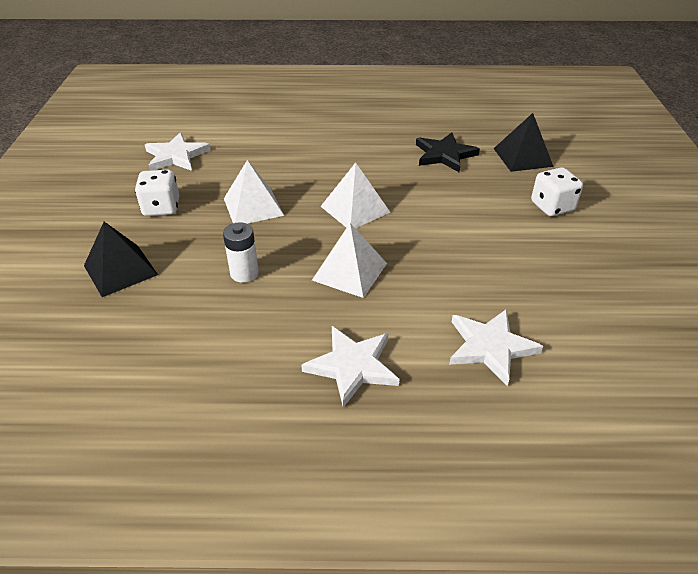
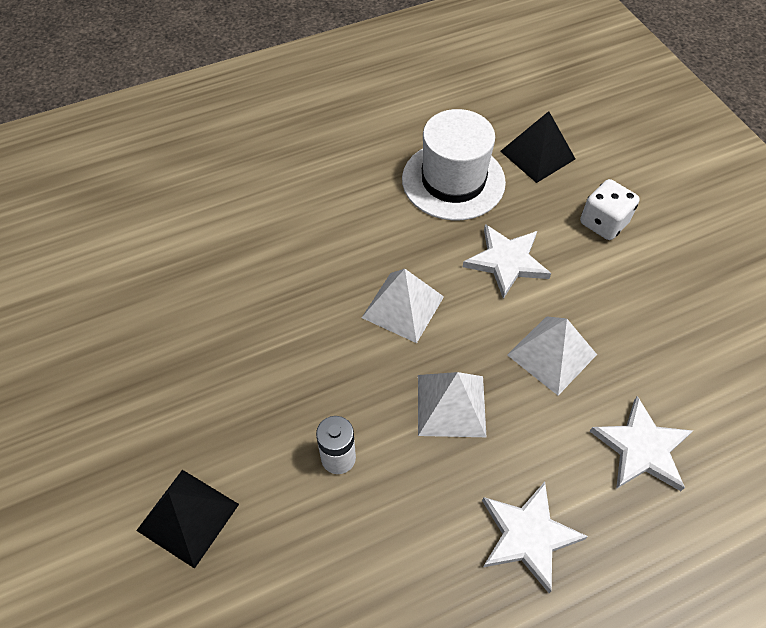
camera: 25 degrees left, 15 degrees up
(161, 208) = (170, 396): white dice -> none
(176, 156) = (129, 299): white star -> white star (506, 261)
(253, 207) = (283, 349): white pyramid -> white pyramid (552, 354)
(444, 155) = (453, 180): black star -> white hat

